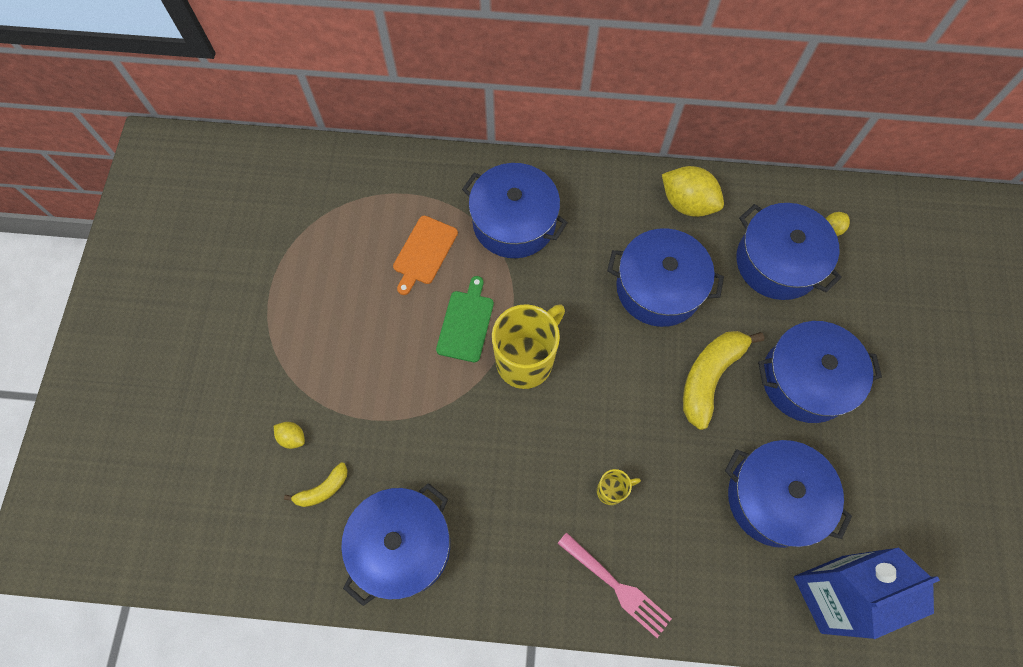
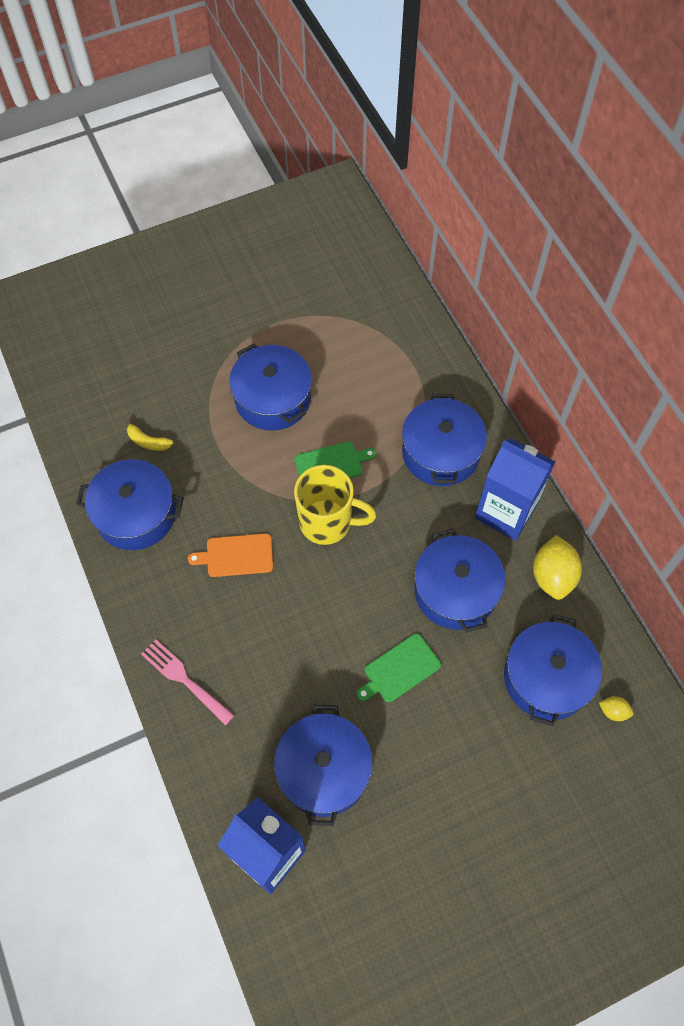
camera: 60 degrees right, 5 degrees down
(292, 437) = (174, 401): yellow lemon -> none
(424, 252) = (371, 404): orange cutting board -> orange cutting board (236, 555)
(605, 204) = (505, 511): none -> blue carton
(611, 490) = (258, 639): yellow mug -> none
(617, 587) = (184, 679): pink fork -> pink fork turned 120 degrees clockwise
(709, 377) = (399, 669): yellow banana -> green cutting board
(805, 380) = (447, 751): blue pot -> blue pot (272, 399)

